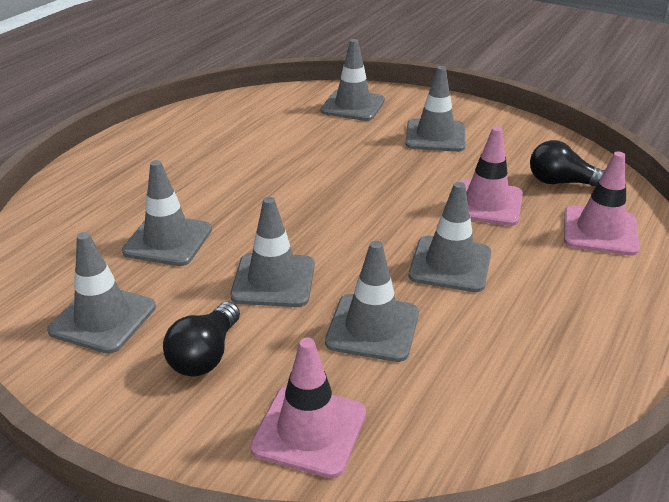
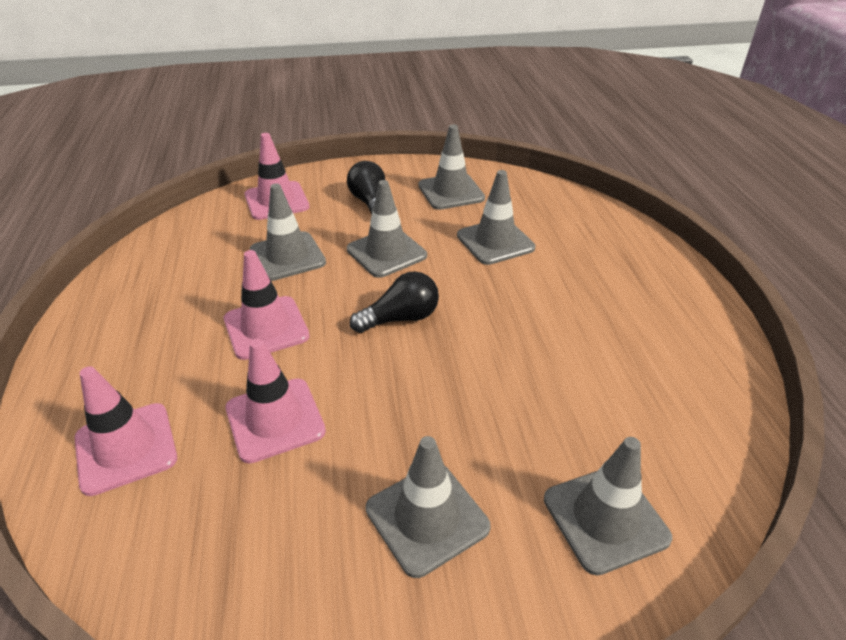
camera: 140 degrees right, 5 degrees up
(450, 264) = (266, 328): grey traffic cone -> pink traffic cone
(562, 183) = (195, 517): black light bulb -> black light bulb (400, 318)

